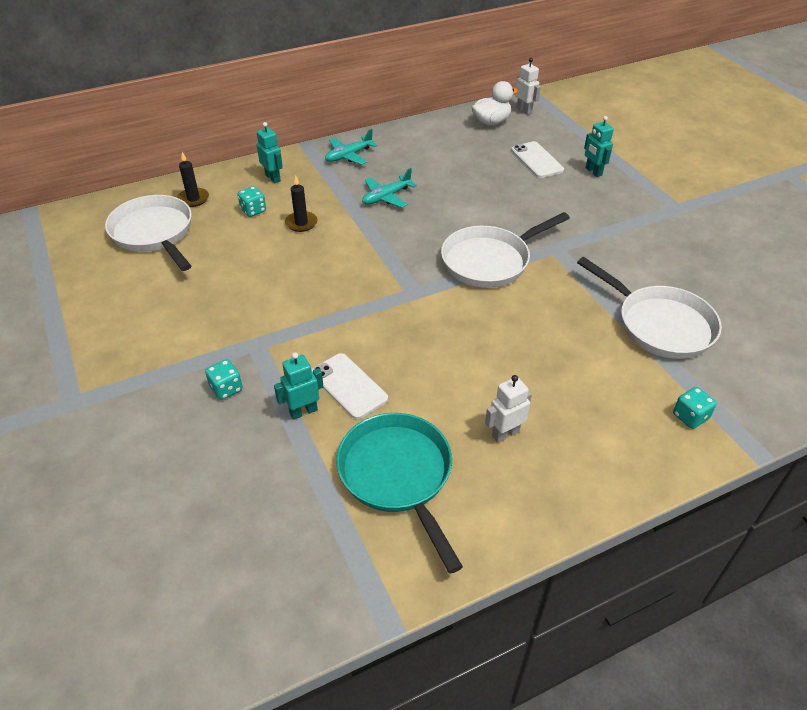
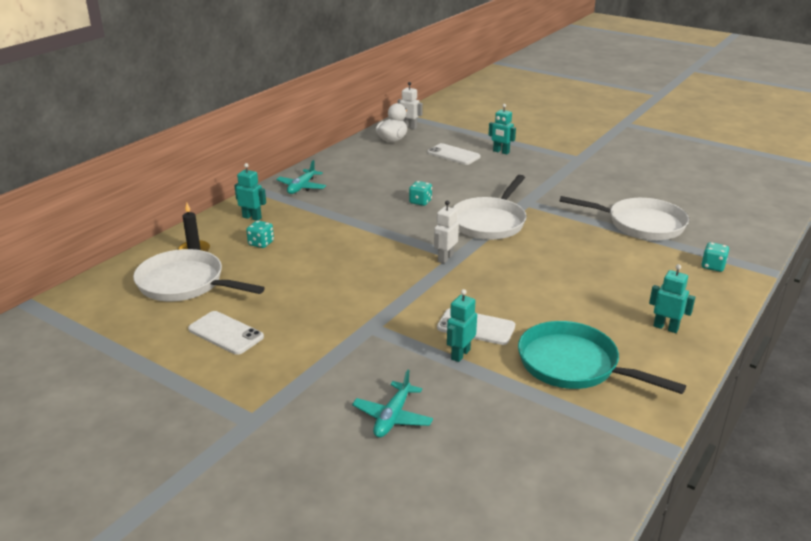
camera: 30 degrees left, 15 degrees down
(136, 300) = (225, 333): none -> white phone
(226, 389) = (381, 363): turquoise dice -> turquoise dice (420, 202)
(301, 223) = (314, 240): black candle -> none
(386, 197) = (365, 205): turquoise plane -> turquoise plane (393, 417)
(505, 434) = (615, 315): white robot -> white robot (445, 258)
(545, 474) = (666, 327): none -> turquoise robot

